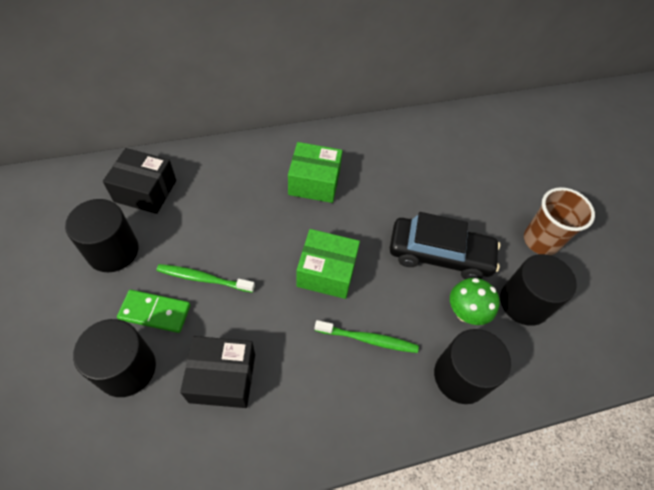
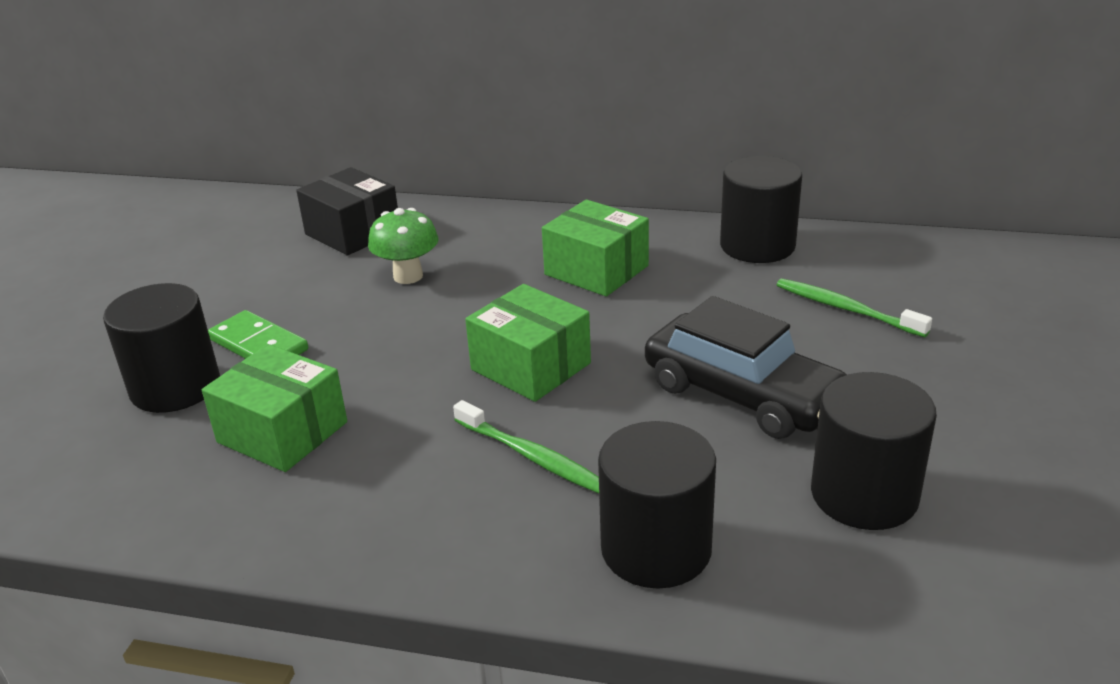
camera: 35 degrees right, 25 degrees down
(113, 251) = (262, 277): black cylinder -> black cylinder (757, 245)
(204, 279) = (349, 329): green toothbrush -> green toothbrush (846, 309)
(222, 378) = (282, 432): black box -> green box
(465, 313) = (732, 475): green mushroom -> green mushroom (408, 276)
(540, 241) = (967, 426): brown cup -> none

